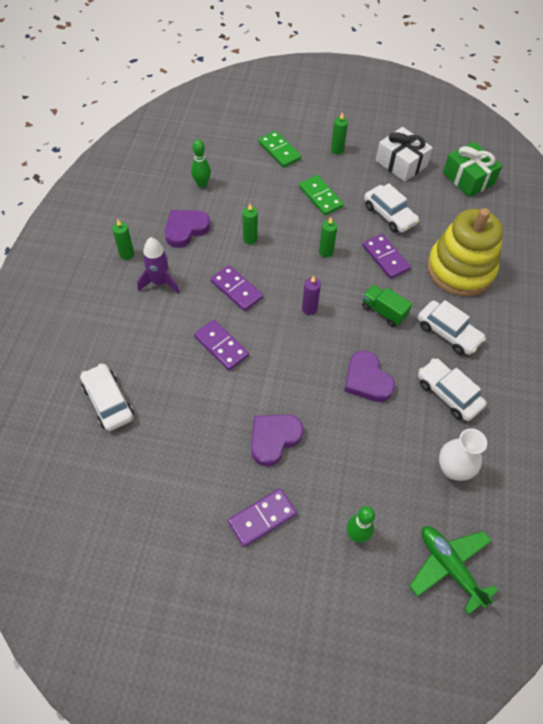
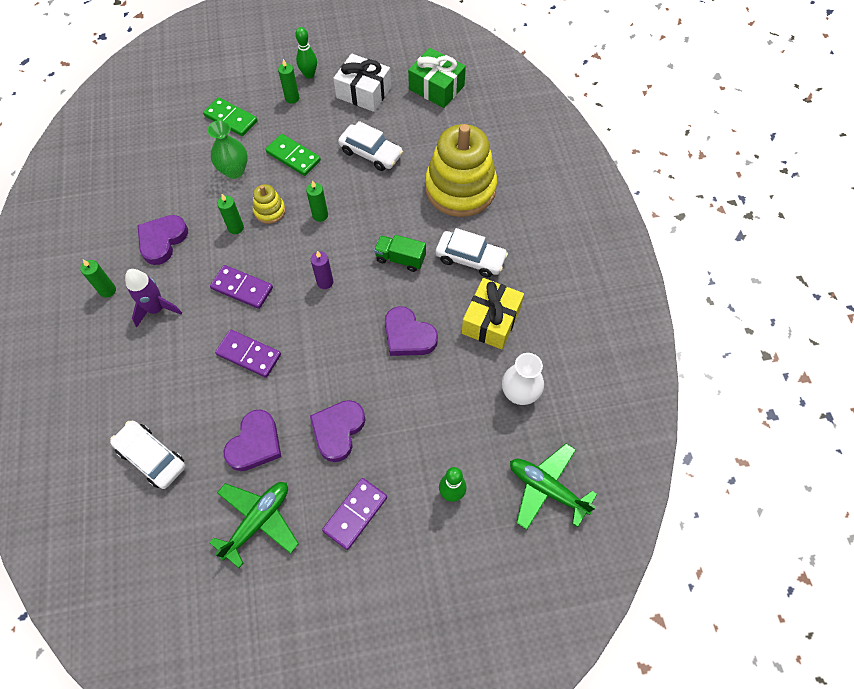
camera: 20 degrees left, 5 degrees up
(175, 490) = (258, 521): none -> green plane
(198, 423) = (255, 443): none -> purple heart
(202, 184) = (160, 183): green bowling pin -> green bowling pin (309, 75)
(266, 193) = (234, 171): none -> green vase
(284, 234) = (269, 211): none -> yellow stacking toy
(385, 258) = (383, 201): purple domino -> none
(448, 394) = (491, 321): white car -> yellow gift

